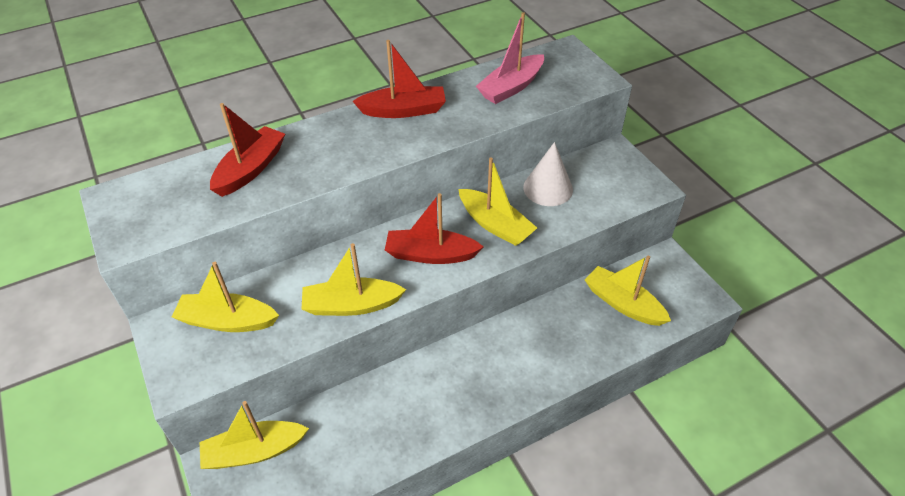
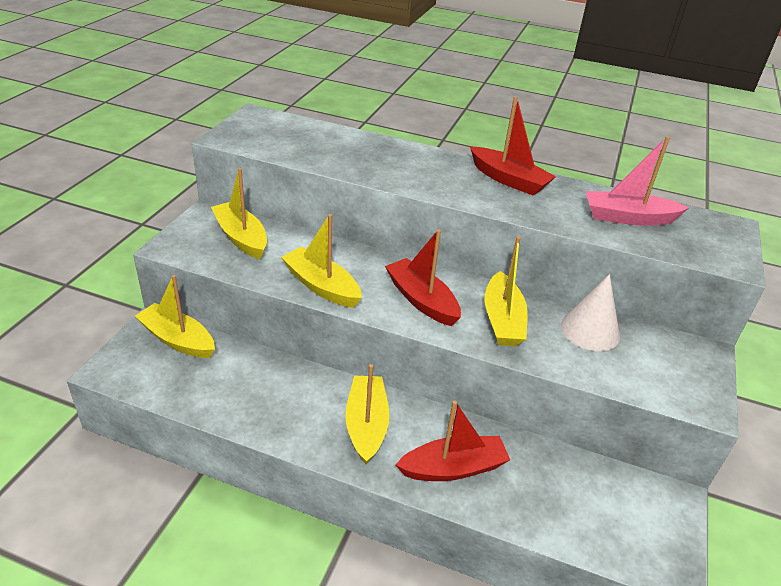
camera: 45 degrees right, 10 degrees down
(251, 169) = (350, 148): red boat -> red boat (453, 468)
(623, 303) = (572, 492): yellow boat -> yellow boat (366, 424)

